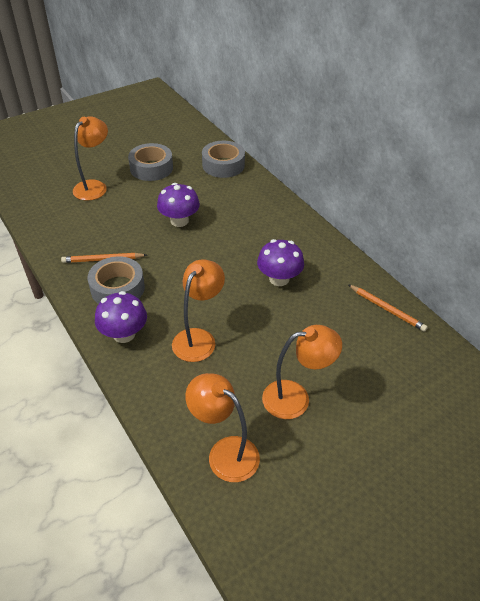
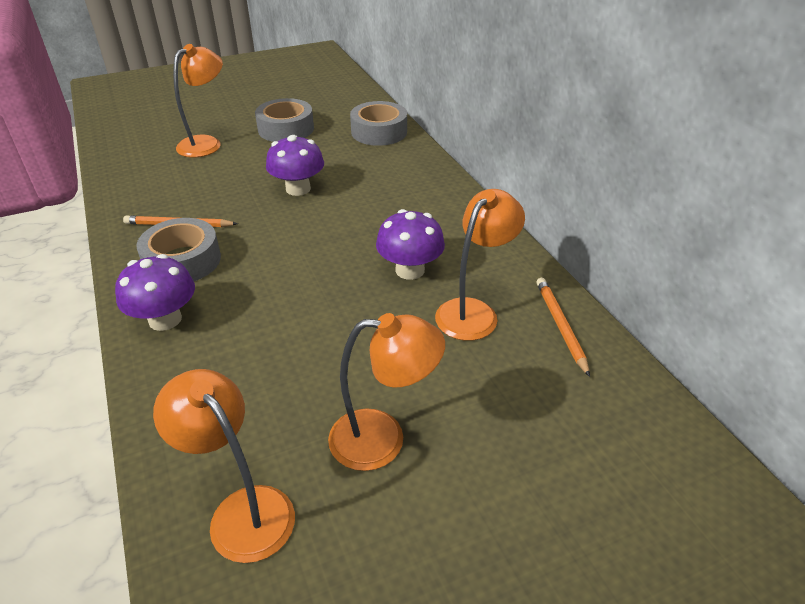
camera: 10 degrees right, 5 degrees down
(198, 338) = (267, 336): orange lamp -> orange lamp (473, 311)
(387, 309) = (560, 326): orange pencil -> orange pencil turned 150 degrees counterclockwise

